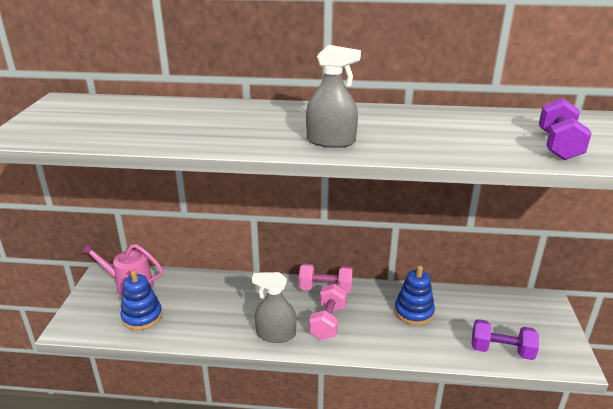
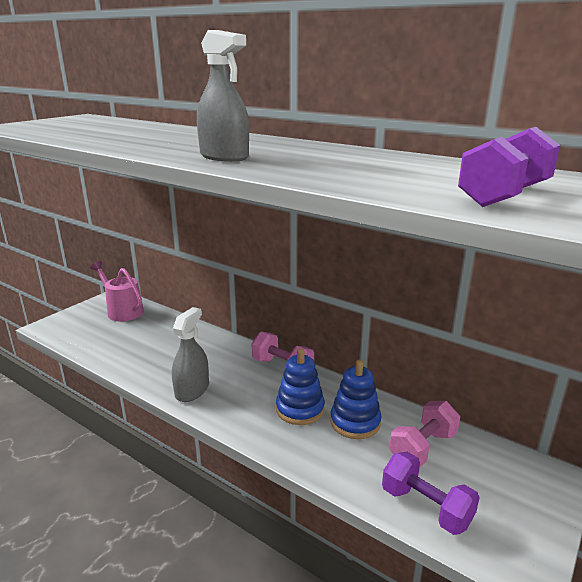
camera: 30 degrees right, 5 degrees down
(142, 316) = (104, 336): blue stacking toy -> blue stacking toy (300, 409)
(276, 334) = (192, 390): grey spray bottle -> grey spray bottle turned 75 degrees clockwise
(328, 322) = (252, 398): pink dumbbell -> pink dumbbell (423, 448)

